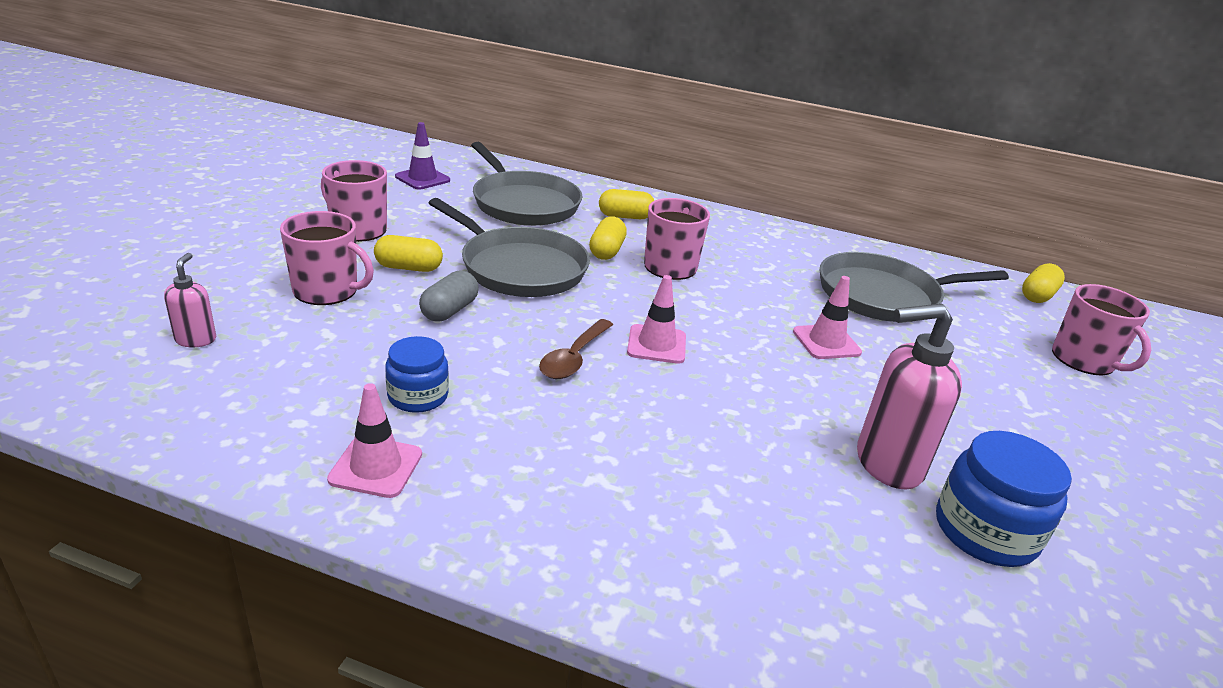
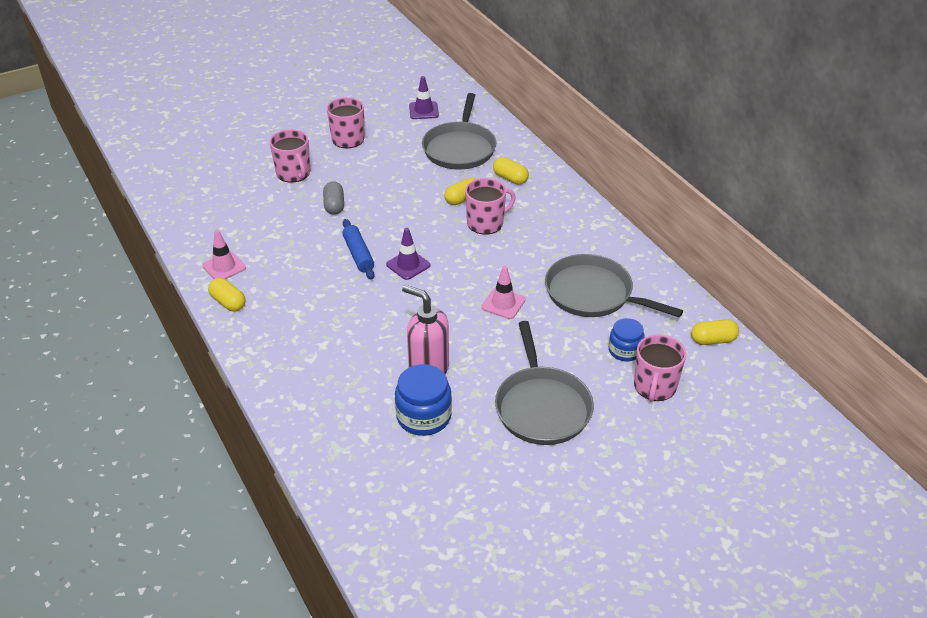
camera: 45 degrees right, 10 degrees up
(196, 339) = (219, 180): pink soap dispenser -> none
(409, 268) = (345, 173): yellow capsule -> yellow capsule (228, 302)
(418, 396) = (271, 244): blue jar -> blue jar (625, 350)
(449, 310) = (334, 206): grey capsule -> grey capsule turned 75 degrees counterclockwise
(519, 268) = (399, 193): grey pan -> grey pan (542, 406)
(574, 358) = (358, 254): brown spoon -> blue rolling pin
(656, 344) = (408, 265): pink traffic cone -> purple traffic cone

